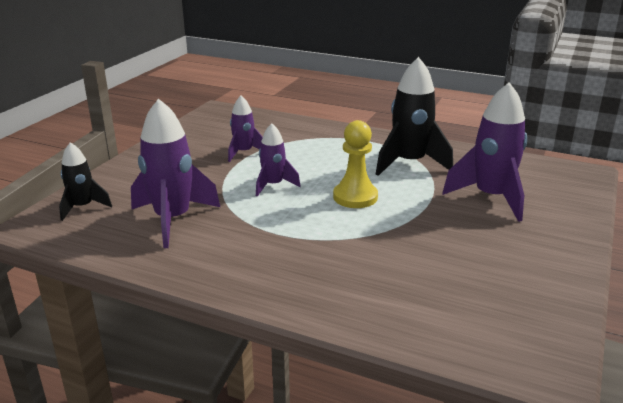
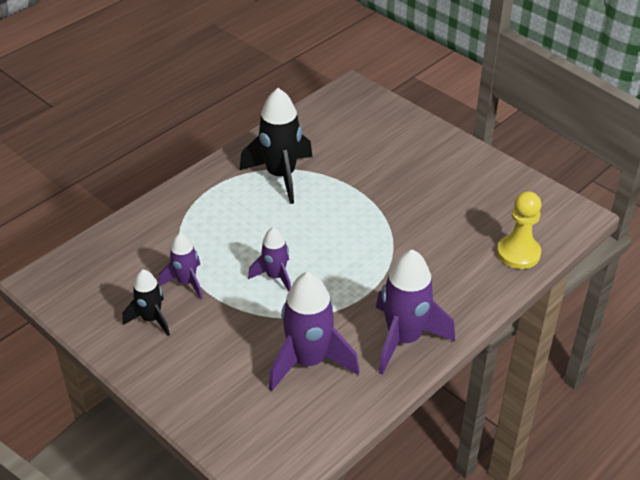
camera: 70 degrees left, 15 degrees up
(83, 207) = (246, 431): black rocket -> black rocket (151, 319)
(355, 197) = (326, 229): yellow pawn -> yellow pawn (518, 253)
(491, 198) = (368, 153): purple rocket -> purple rocket (404, 339)

